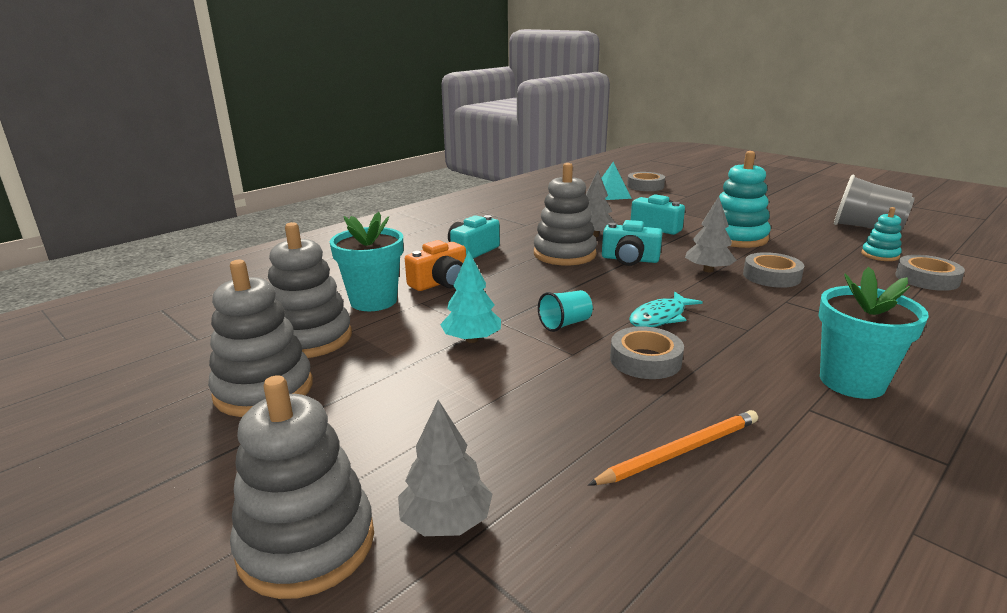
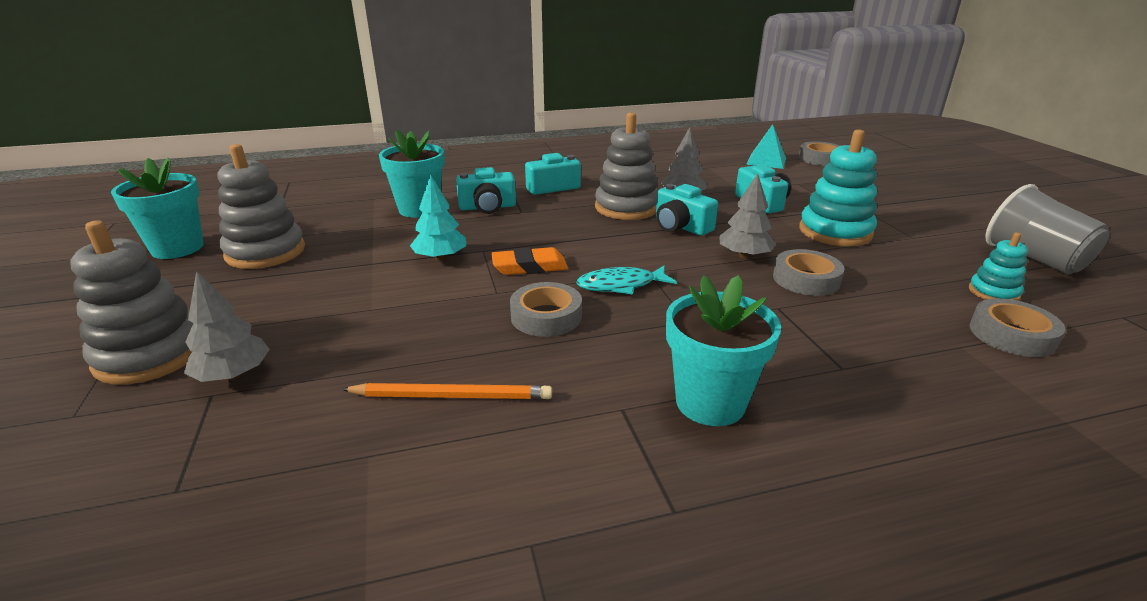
camera: 30 degrees right, 5 degrees up
(129, 421) = (177, 248): none -> turquoise flower pot
(310, 338) = (340, 225): grey stacking toy -> none
(440, 282) = (487, 207): orange camera -> turquoise camera
(565, 324) = (529, 267): turquoise cup -> orange eraser

